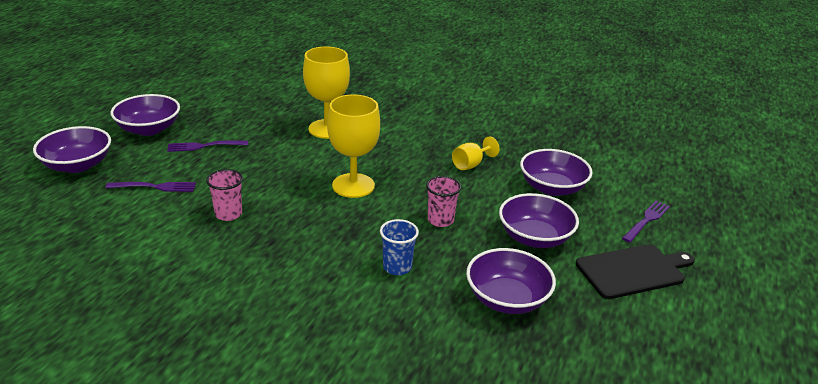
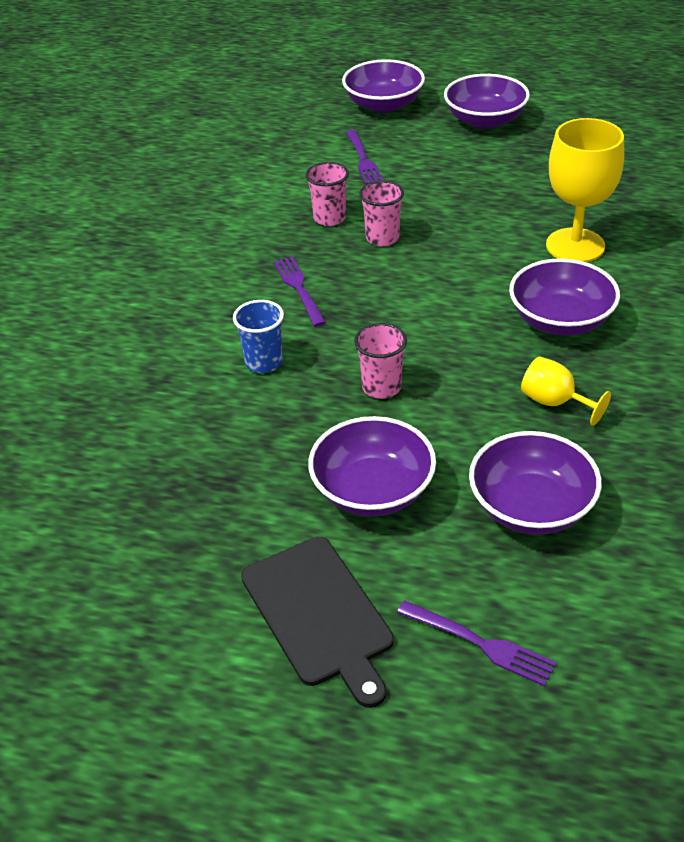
camera: 85 degrees right, 10 degrees up
(204, 146) = (468, 165): purple fork -> purple fork (299, 289)
(272, 195) = (382, 238): none -> pink cup
(353, 185) = (434, 296): yellow goblet -> none
(507, 299) = (221, 468): purple bowl -> purple bowl (560, 320)

